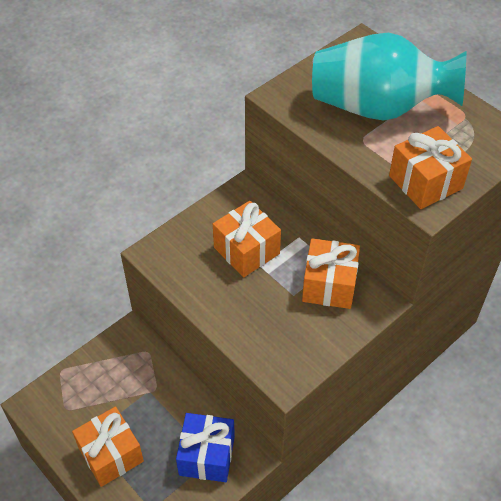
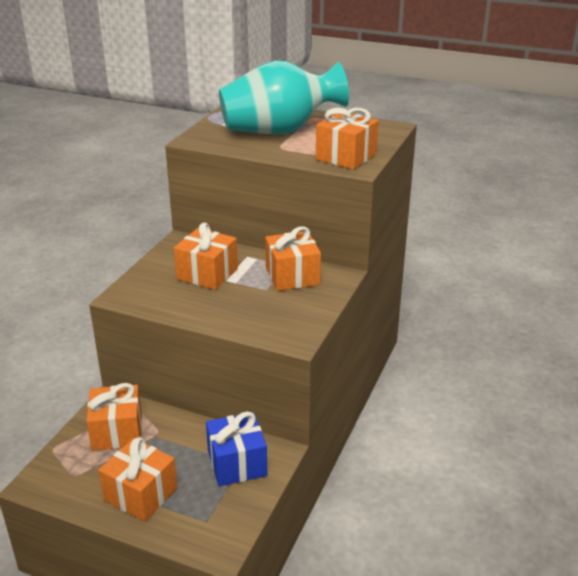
camera: 25 degrees left, 20 degrees down
(121, 373) = (117, 432): none -> orange gift

